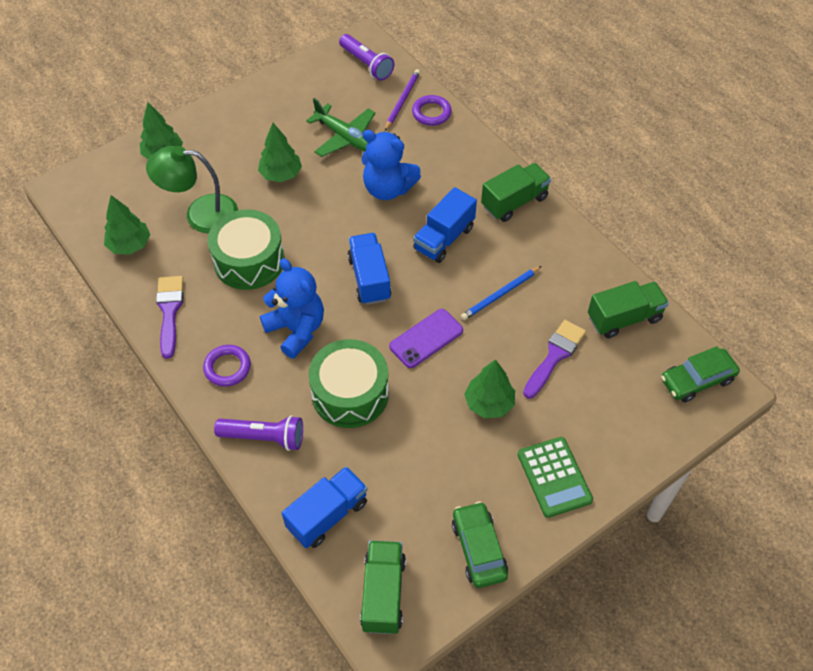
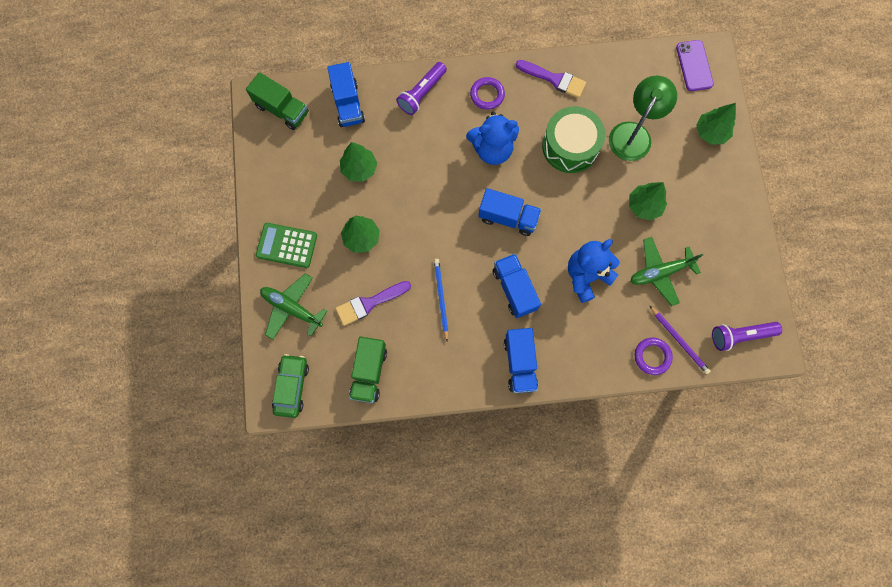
camera: 120 degrees right, 20 degrees up
(130, 245) = (628, 77): green tree -> green tree (359, 169)
(350, 393) = (422, 157): green drum -> none
(426, 338) = (435, 227): purple phone -> purple phone (694, 66)
(478, 549) = (272, 174): green car -> none
(514, 202) = (519, 363): green truck -> blue truck
(555, 356) = (369, 303): purple brush -> purple brush turned 90 degrees clockwise
(619, 428) = (292, 308): none -> green plane

